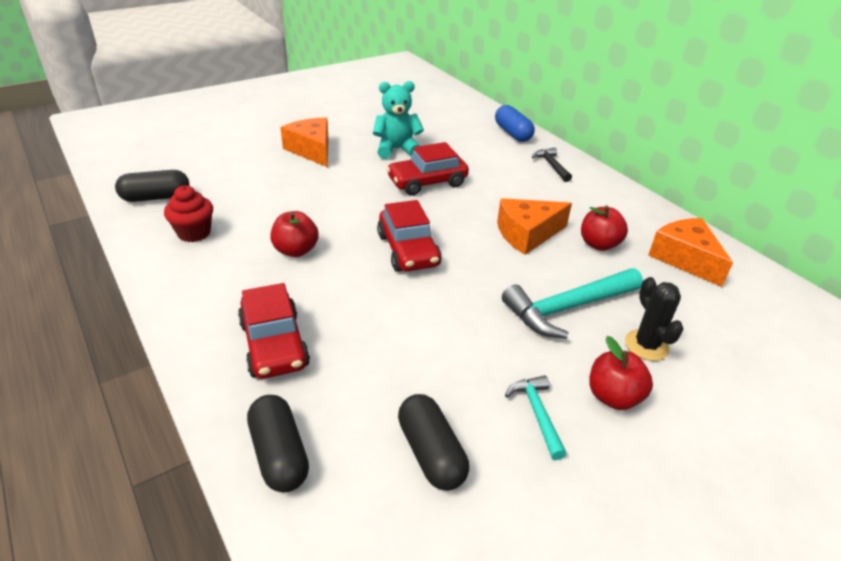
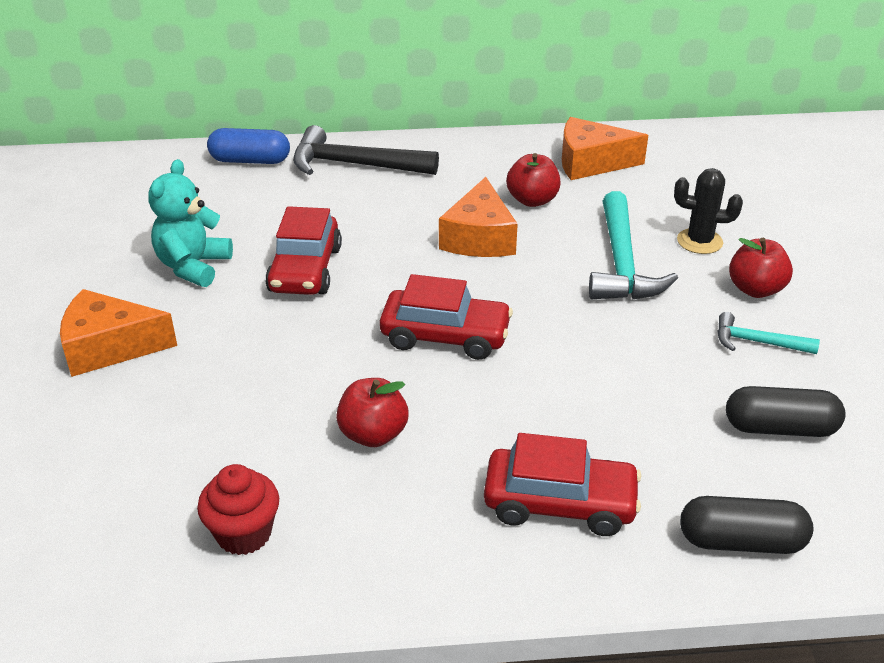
camera: 60 degrees left, 0 degrees up
(156, 197) = (89, 564): black capsule -> none
(551, 165) = (354, 165): black hammer -> black hammer, size x1.86

